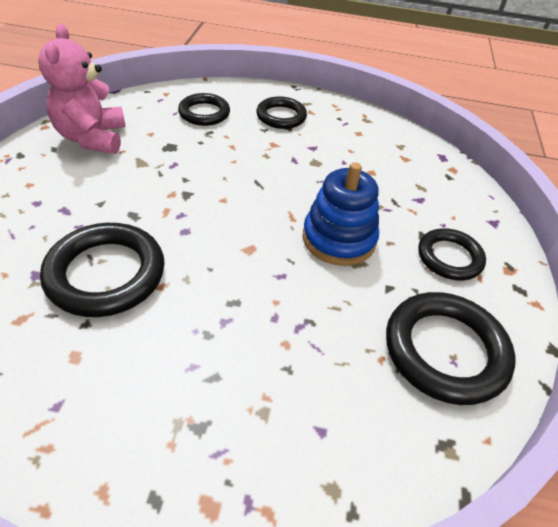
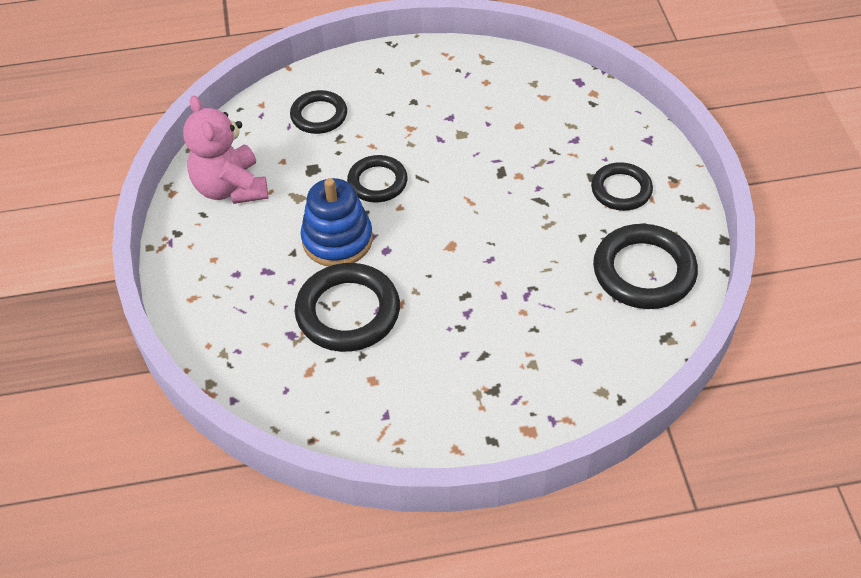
camera: 15 degrees left, 5 degrees up
(281, 116) = (398, 90): black ring -> black ring (377, 182)
(339, 239) = (521, 207): blue stacking toy -> blue stacking toy (337, 240)

